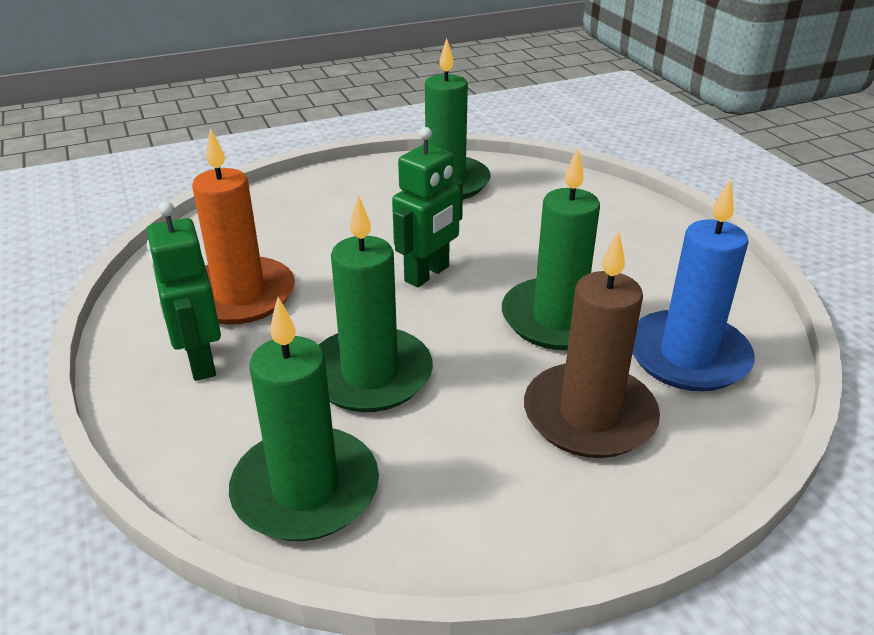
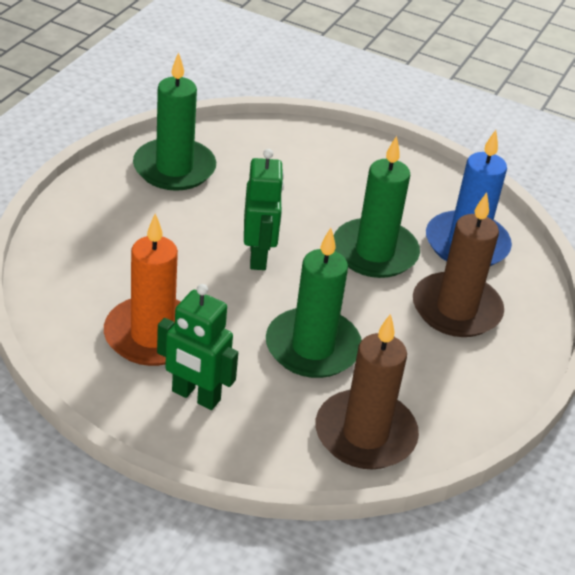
camera: 45 degrees left, 5 degrees up
(305, 489) = (365, 434): green candle -> brown candle

